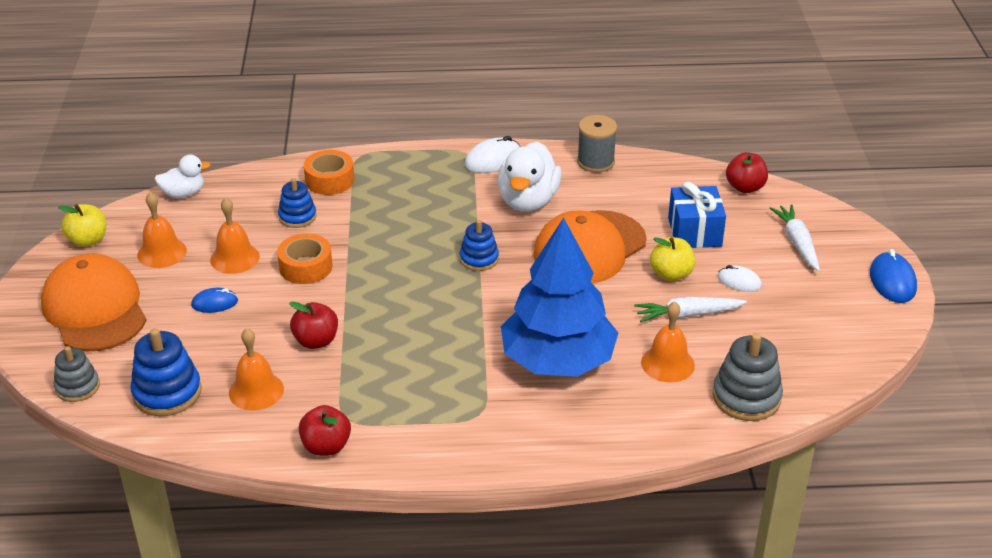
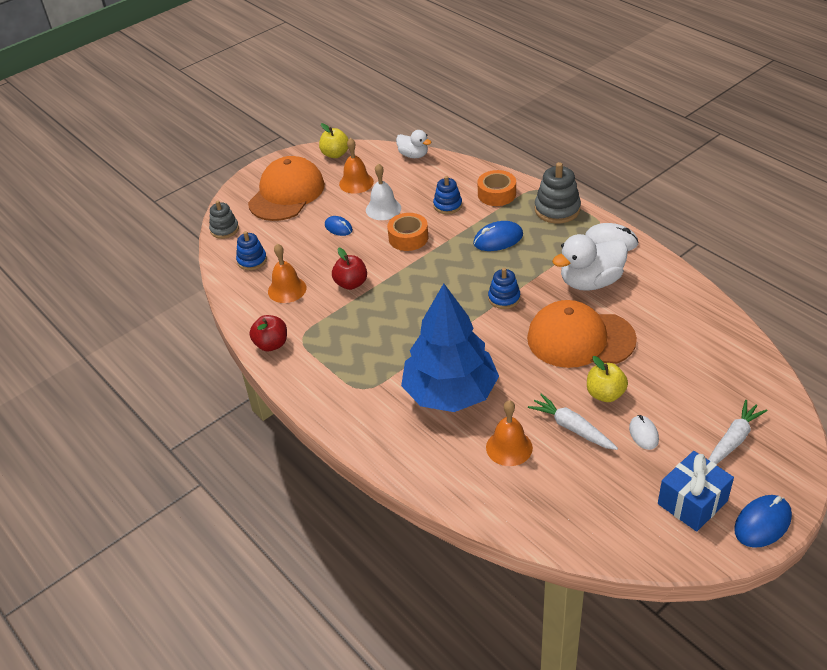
camera: 55 degrees right, 5 degrees up
(167, 393) = (252, 260): blue stacking toy -> blue stacking toy, size x0.64
(234, 258) = (383, 209): orange bell -> white bell
(394, 216) = (498, 239): none -> blue mouse
(595, 162) = (677, 285): grey spool -> none
(694, 232) = (668, 378): blue gift -> blue gift (692, 502)
(745, 187) = (759, 374): red apple -> none
(746, 397) = (522, 509): grey stacking toy -> grey stacking toy (557, 209)

